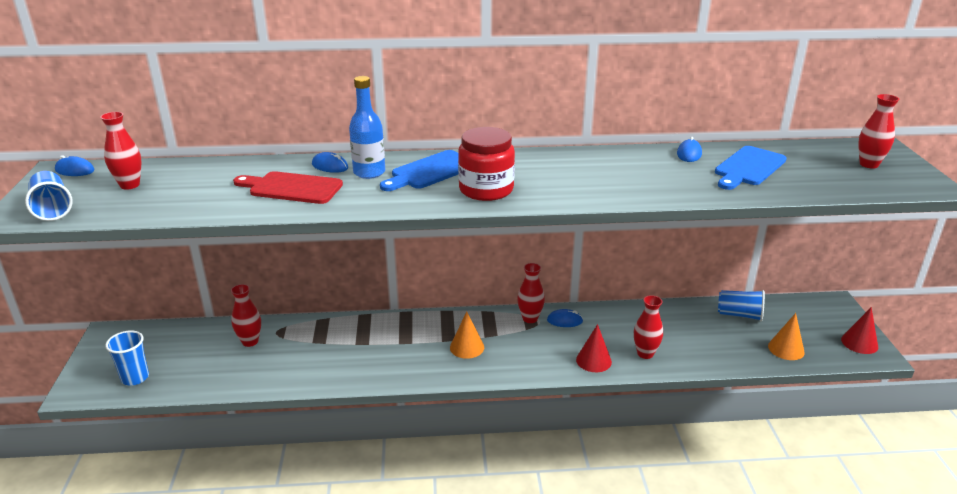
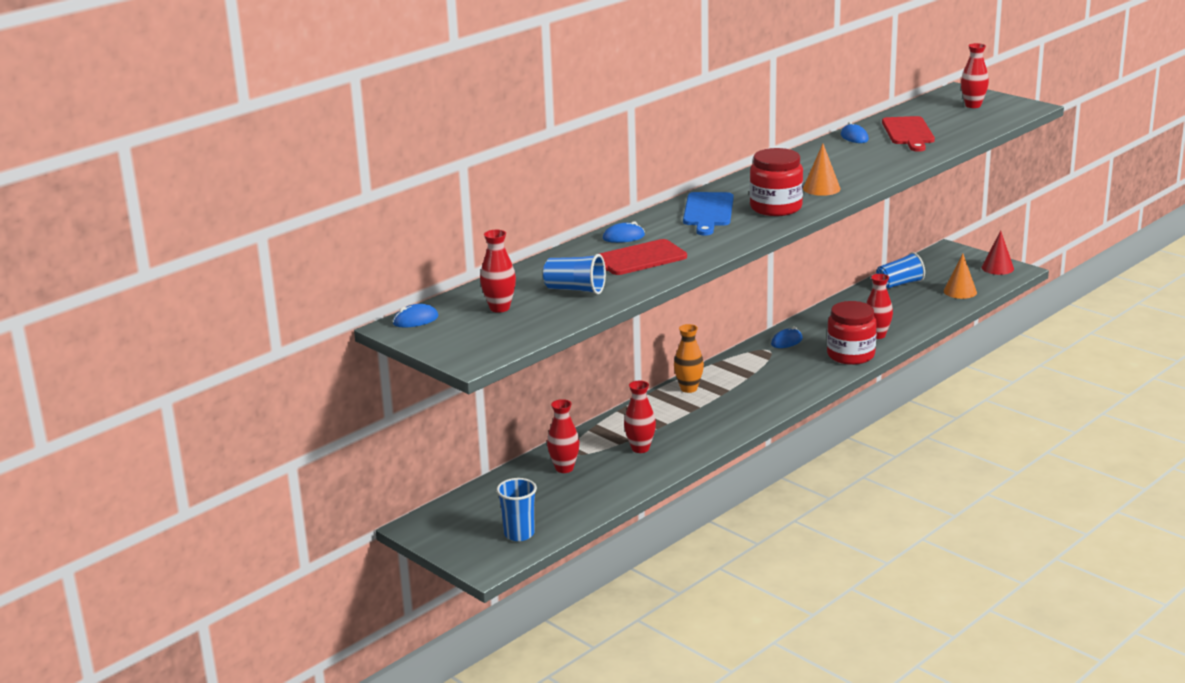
camera: 40 degrees left, 5 degrees down
(52, 209) = (487, 343): blue cup -> blue cup (575, 290)
(369, 172) = (665, 229): blue bottle -> none
(431, 323) = (688, 388): none -> orange vase
(467, 347) = (747, 390): orange cone -> orange cone (821, 188)
(530, 318) = (758, 352): red vase -> red vase (640, 448)
(593, 360) = (850, 355): red cone -> red jar
(748, 168) = (908, 133): blue cutting board -> red cutting board

